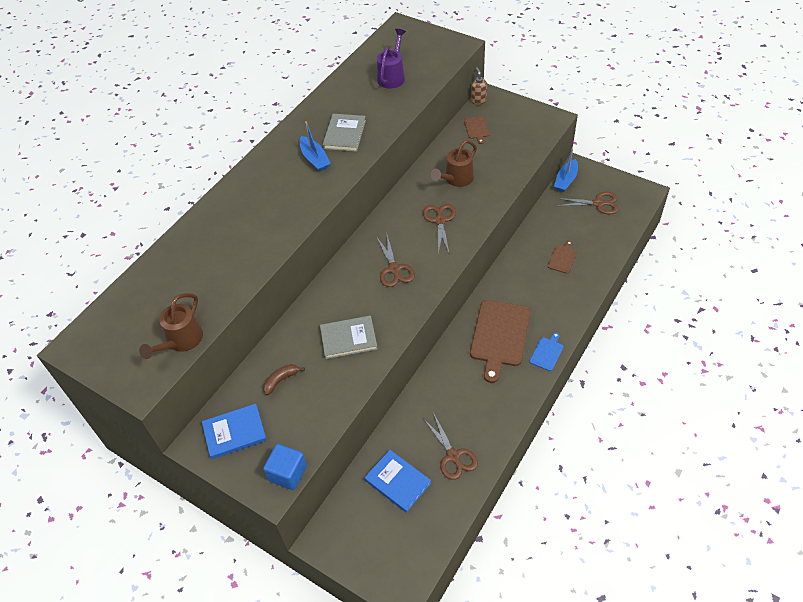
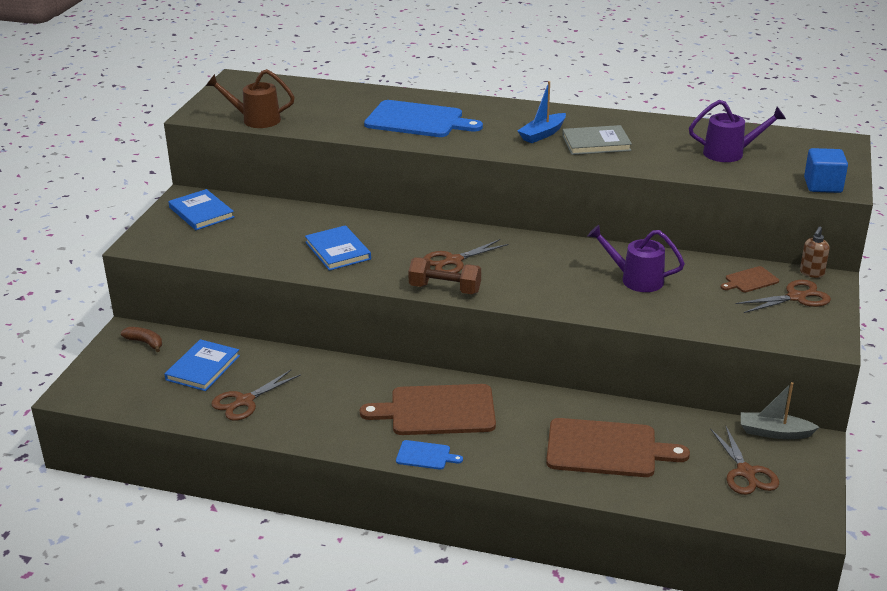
camera: 70 degrees right, 20 degrees down
(249, 226) = (418, 120): none -> blue cutting board
(281, 380) = (270, 223): brown banana -> brown banana (145, 342)
(288, 473) = (159, 249): blue cube -> blue cube (823, 185)
(348, 339) = (338, 251): grey book -> blue book
(432, 282) = (445, 289): none -> brown dumbbell
(440, 220) = (552, 279): brown scissors -> brown scissors (796, 297)
(456, 179) = (635, 279): brown watering can -> purple watering can
(478, 100) = (811, 273): brown soap dispenser -> brown soap dispenser turned 150 degrees clockwise
(562, 258) = (607, 449): brown cutting board -> brown cutting board, size x2.15
(566, 180) = (774, 432): blue boat -> grey boat

